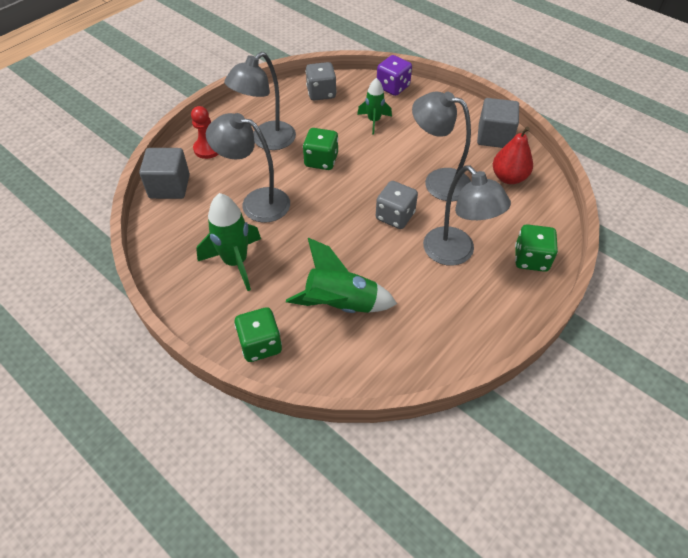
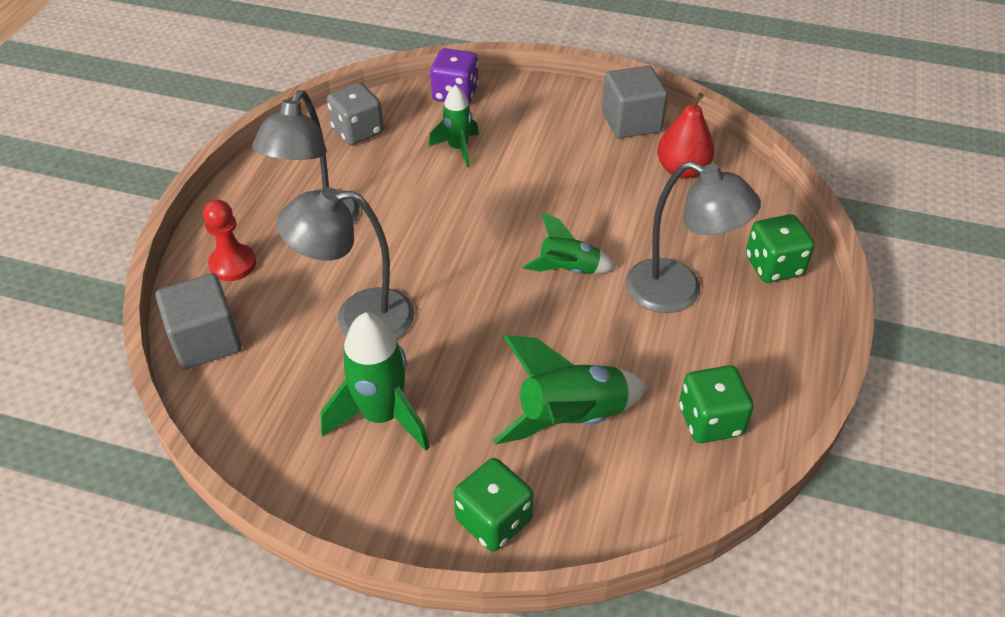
camera: 25 degrees left, 5 degrees down
(321, 160) = (417, 227): green dice -> green dice (710, 421)
(395, 216) = (568, 270): grey dice -> green rocket
(438, 181) = (596, 204): grey lamp -> none

